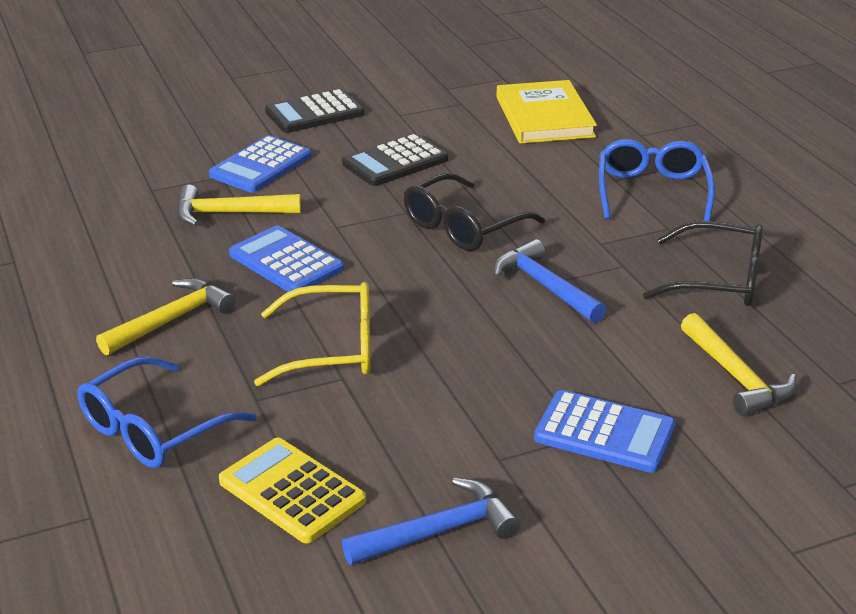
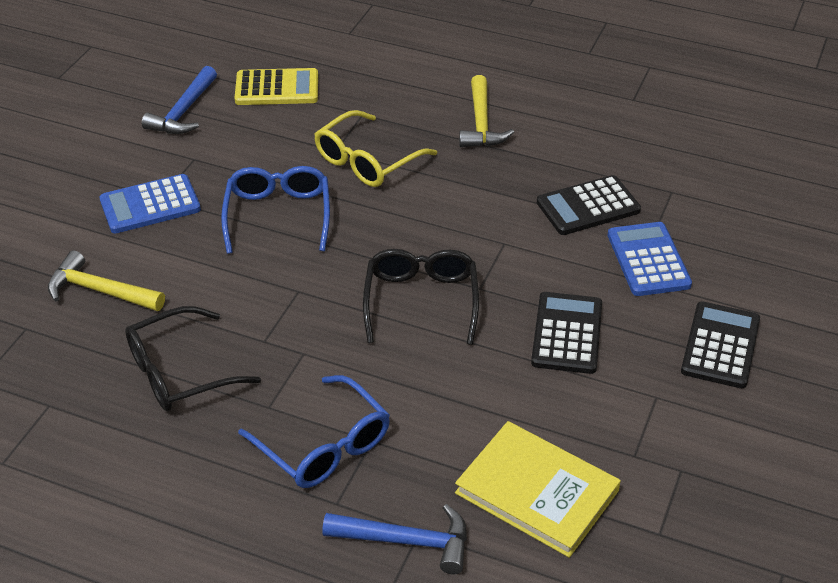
camera: 135 degrees right, 10 degrees up
(153, 429) = (386, 74): blue glasses -> blue glasses (278, 215)
(229, 213) = (588, 206): yellow hammer -> black calculator
(286, 262) = (487, 196): blue calculator -> none
(544, 286) = (299, 285): blue hammer -> blue hammer (407, 541)

